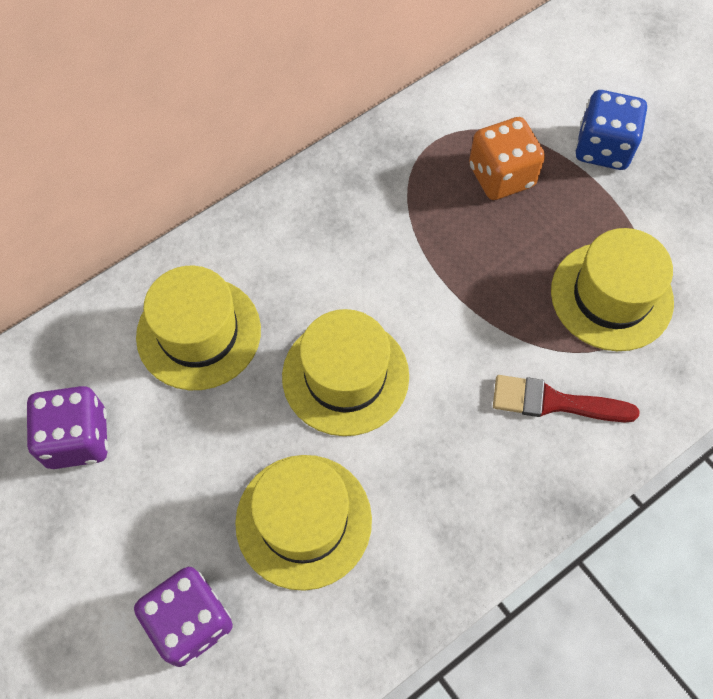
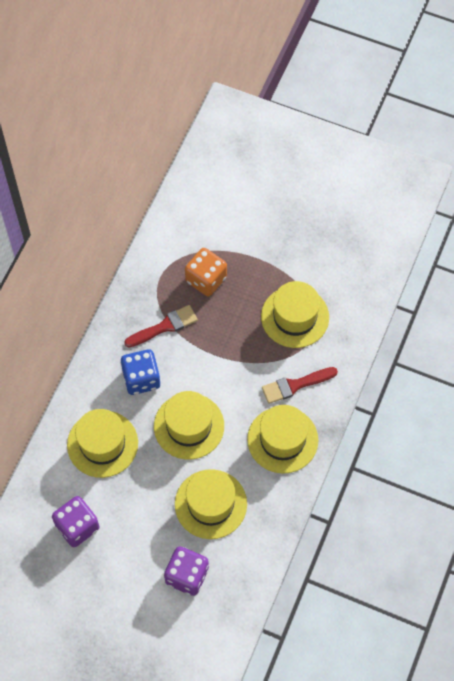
camera: 30 degrees left, 0 degrees up
(398, 211) = (164, 326): none -> red brush
(484, 479) = (282, 439): none -> yellow hat
(603, 148) = (249, 236): blue dice -> blue dice (141, 379)

